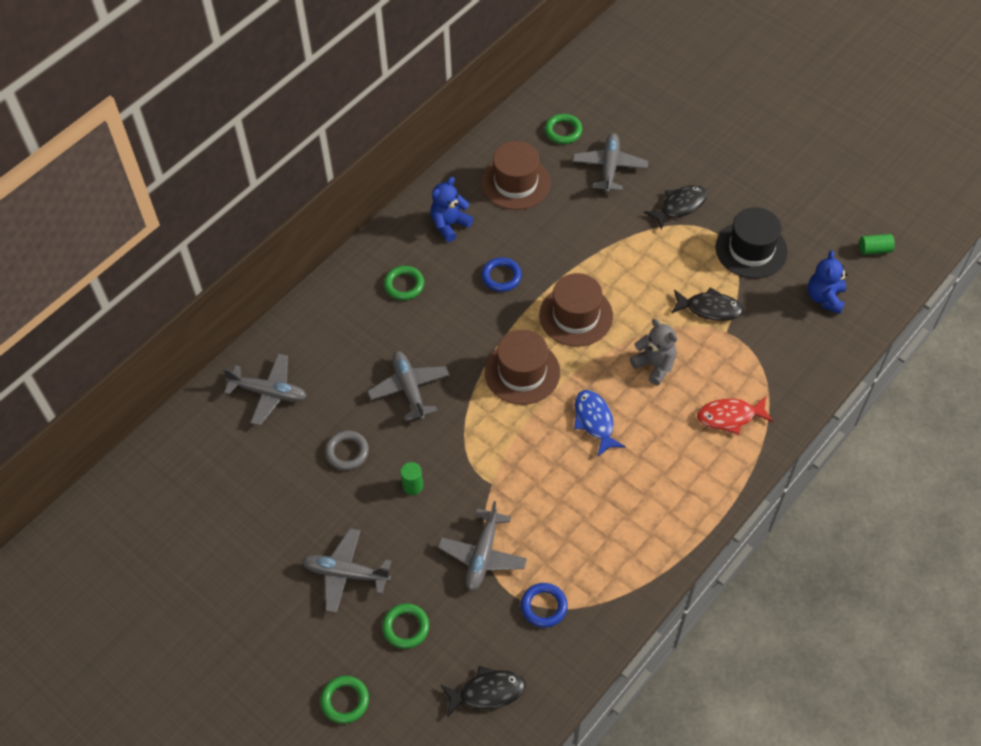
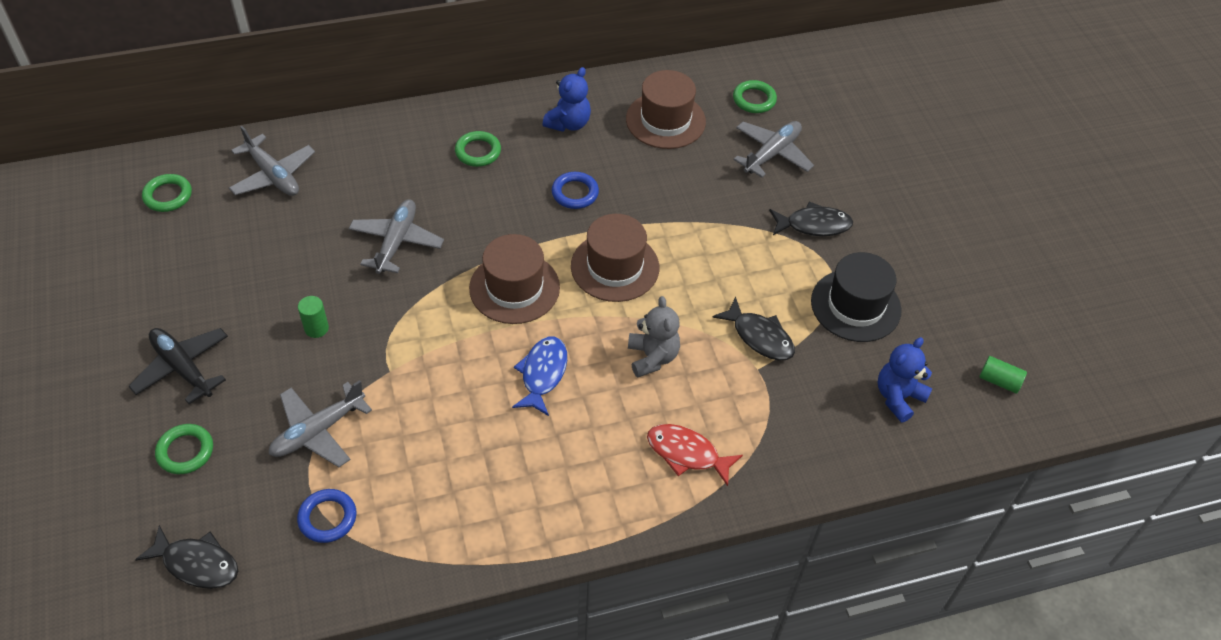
camera: 30 degrees right, 5 degrees down
(345, 701) = (68, 482): green ring -> green ring (168, 196)
(346, 573) = (183, 368): grey plane -> black plane
(347, 452) = (289, 263): grey ring -> none
(449, 225) = (568, 123): blue teddy bear -> blue teddy bear turned 135 degrees clockwise

